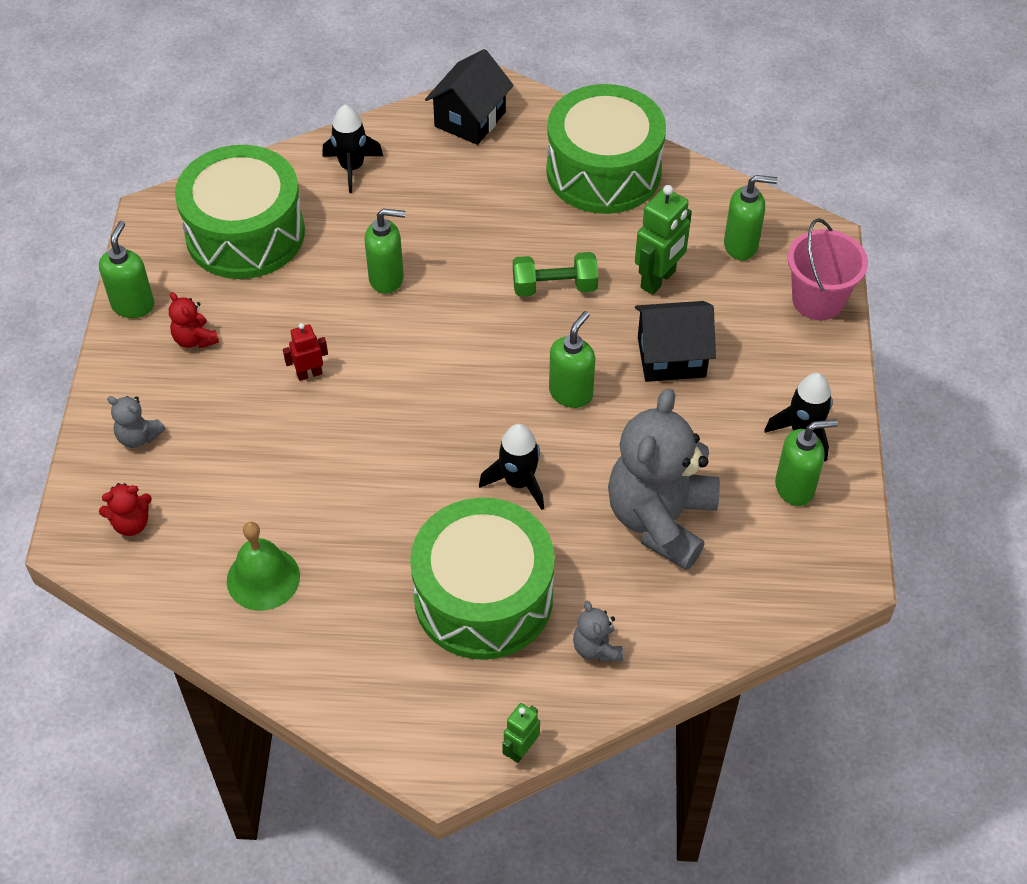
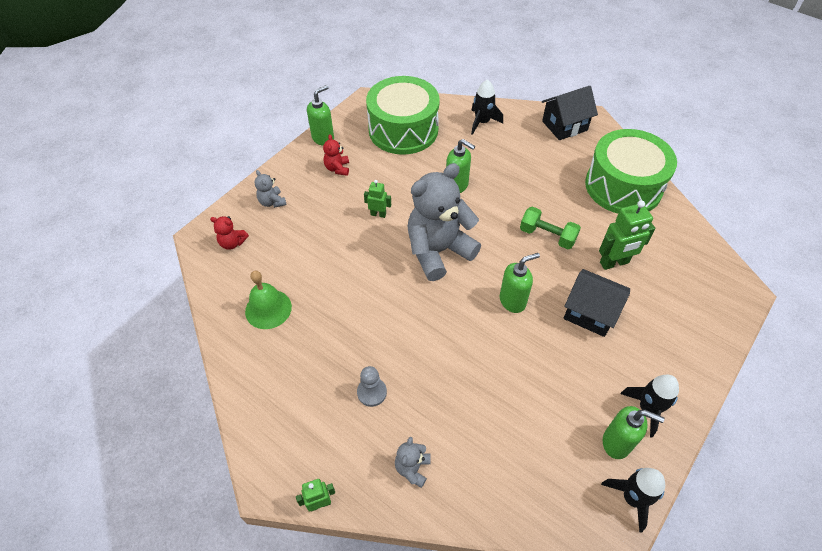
camera: 35 degrees right, 0 degrees up
(309, 374) = (378, 214): red robot -> green robot
(483, 597) = (372, 392): green drum -> grey pawn
(518, 482) = (443, 336): black rocket -> black rocket (632, 498)
(660, 519) = (512, 410): grey teddy bear -> grey teddy bear (438, 251)
(741, 246) = (683, 269): green soap dispenser -> none
(818, 300) = (714, 328): pink bucket -> none

